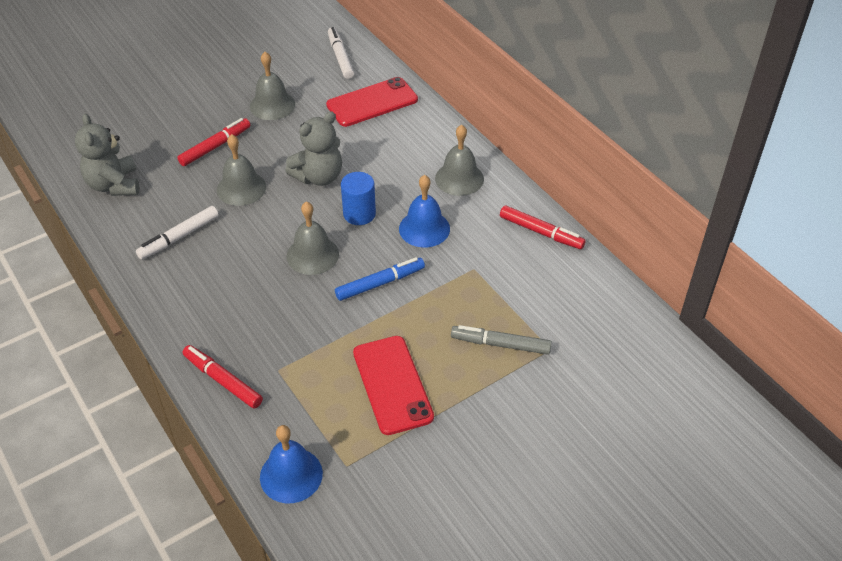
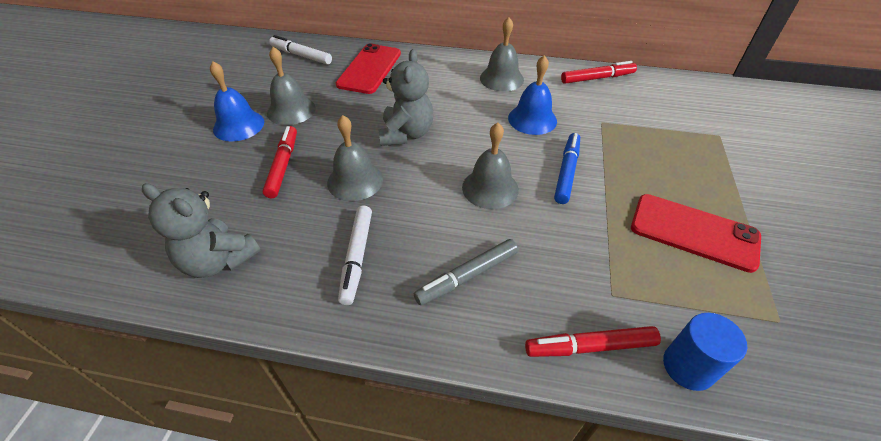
camera: 45 degrees left, 0 degrees up
(291, 475) = (769, 373): blue bell -> blue bell (238, 125)
(359, 214) = (476, 138): blue cylinder -> blue cylinder (688, 367)
(500, 344) = (695, 153): grey marker -> grey marker (467, 276)

